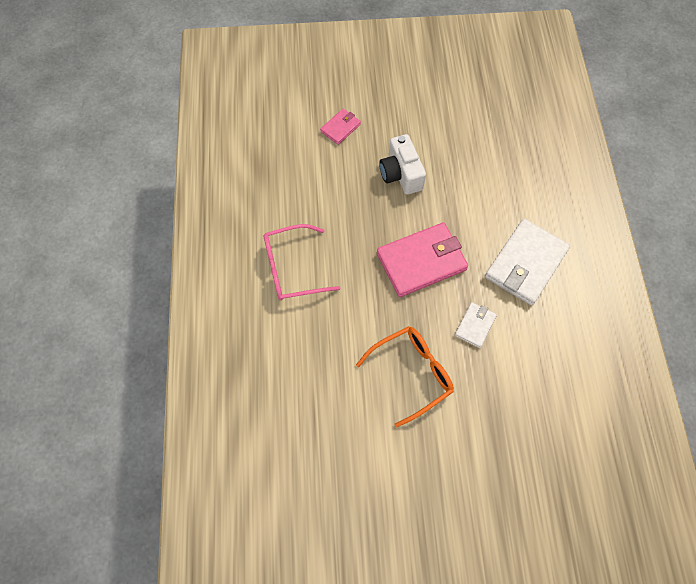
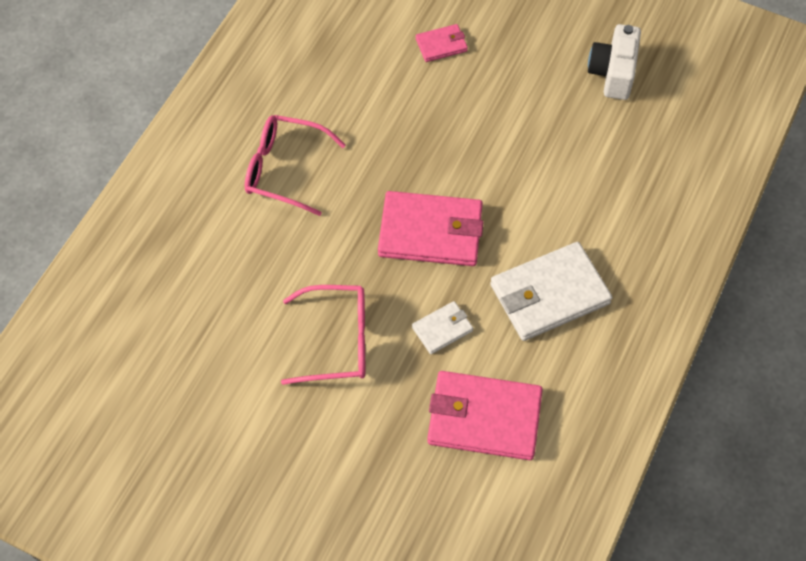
camera: 30 degrees right, 5 degrees down
(401, 174) = (474, 128): white camera -> white camera (613, 73)
(412, 373) = (338, 341): orange glasses -> pink glasses
(543, 373) = (484, 418): none -> pink wallet

